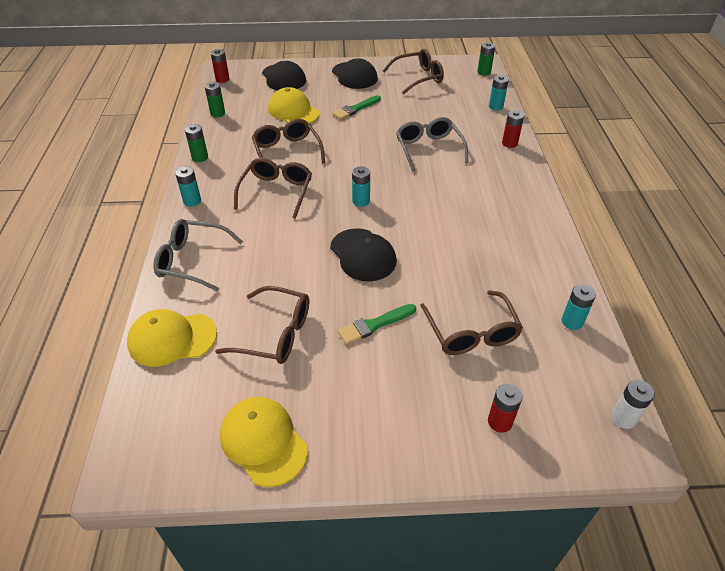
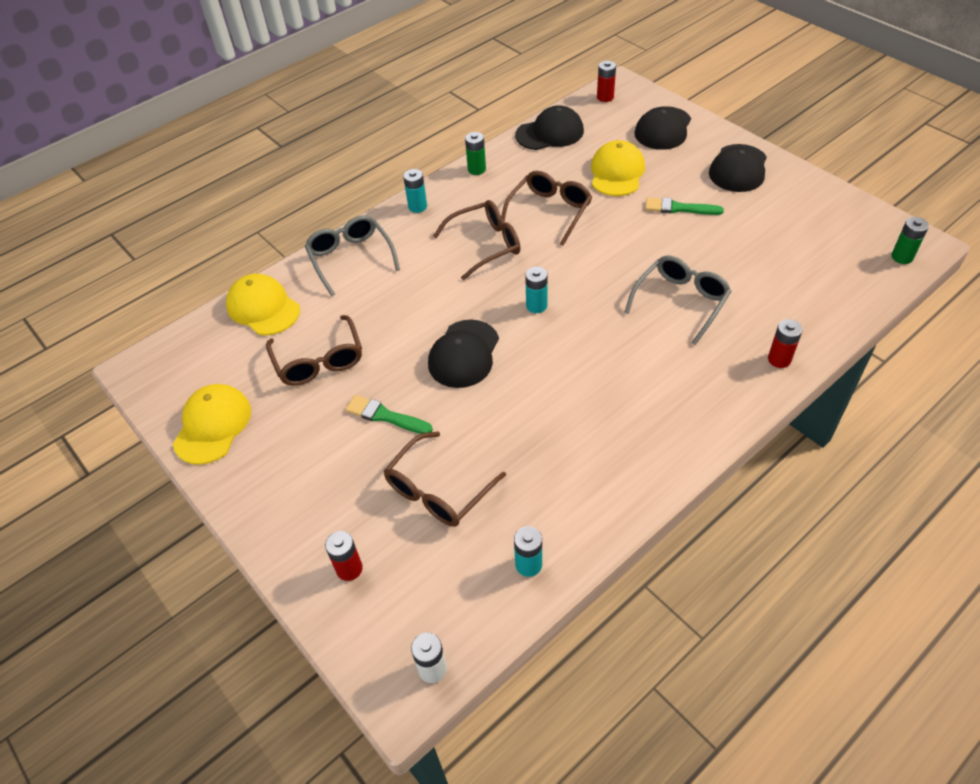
camera: 55 degrees right, 5 degrees up
(217, 113) = (550, 133): green battery -> black cap
(418, 78) = (806, 214): brown glasses -> none
(495, 107) = (839, 308): turquoise battery -> none

